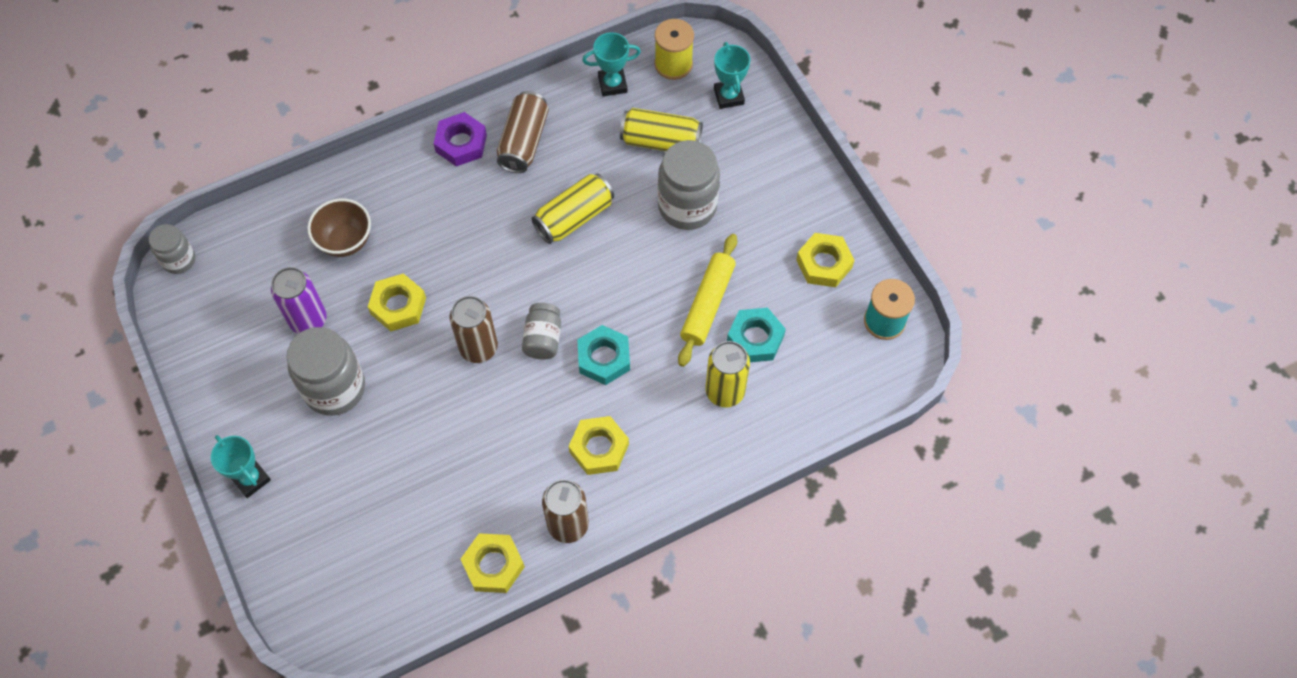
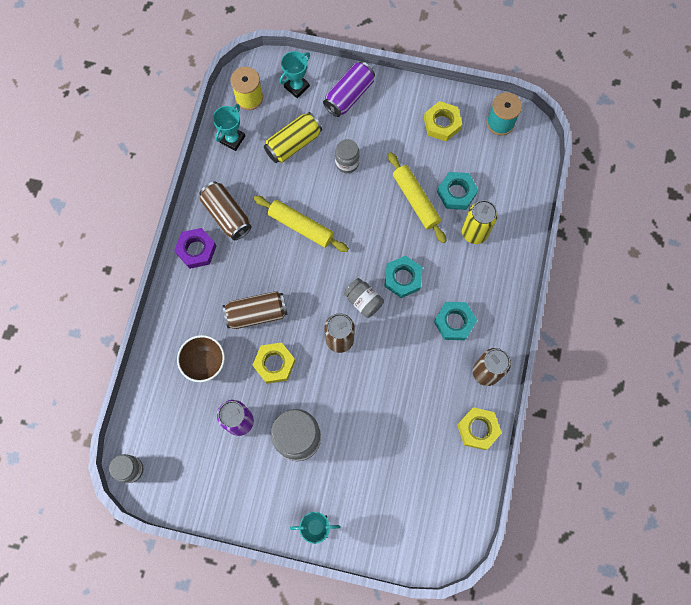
camera: 50 degrees left, 10 degrees up
(440, 248) = (256, 313): none -> brown can
(574, 217) = (301, 226): yellow can -> yellow rolling pin
(599, 448) = (454, 322): yellow nut -> turquoise nut
(687, 206) = (347, 163): grey jar -> grey jar, size x0.57
(728, 96) = (296, 86): turquoise trophy -> turquoise trophy turned 75 degrees counterclockwise
(767, 151) = (349, 95): none -> purple can

